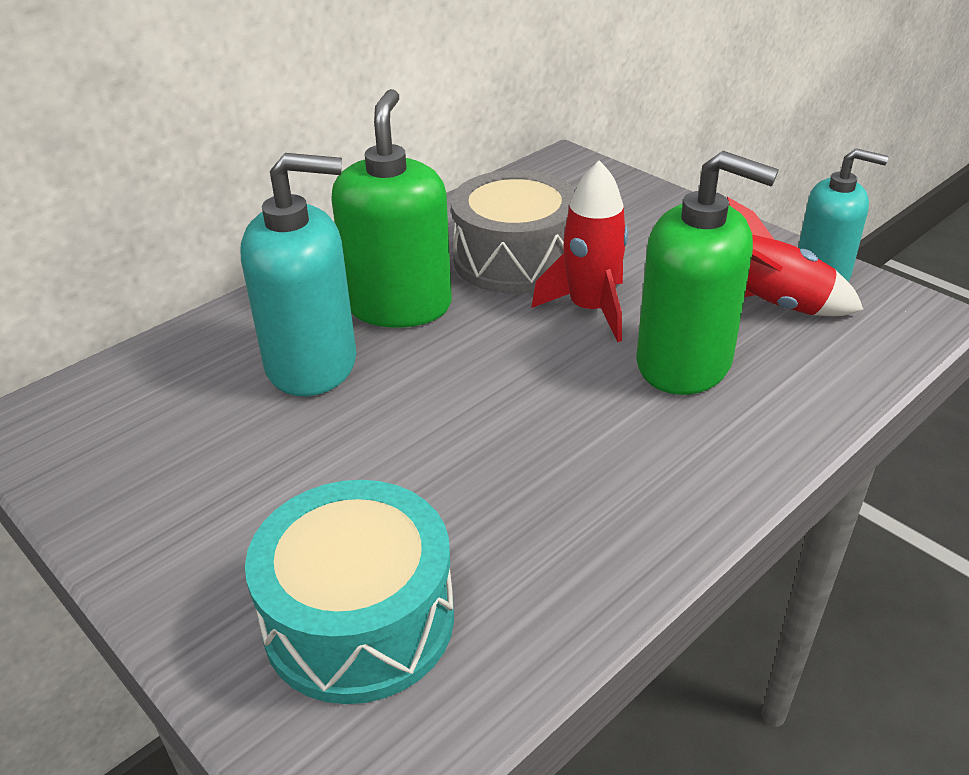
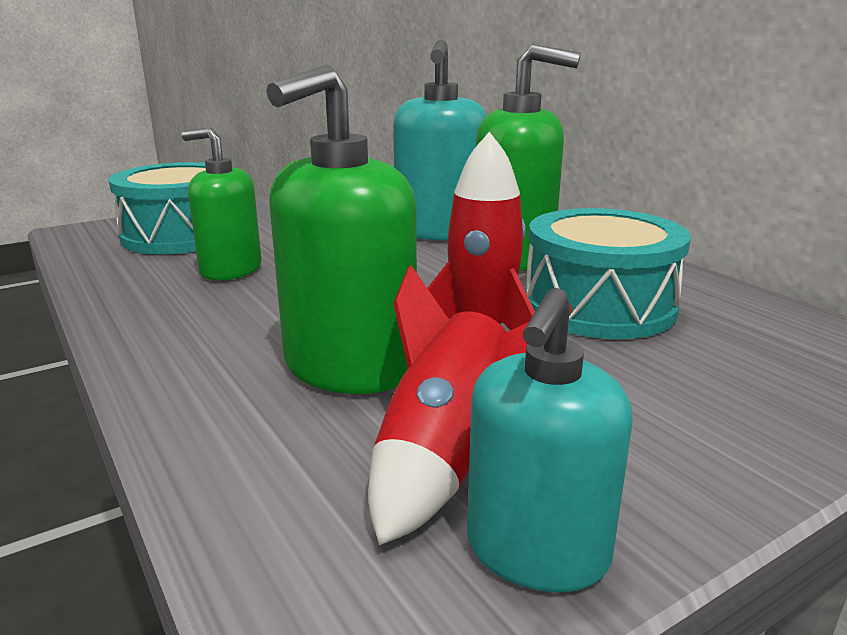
camera: 100 degrees right, 15 degrees down
(495, 506) = (230, 270): none -> green soap dispenser
(515, 259) = (599, 306): grey drum -> turquoise drum

